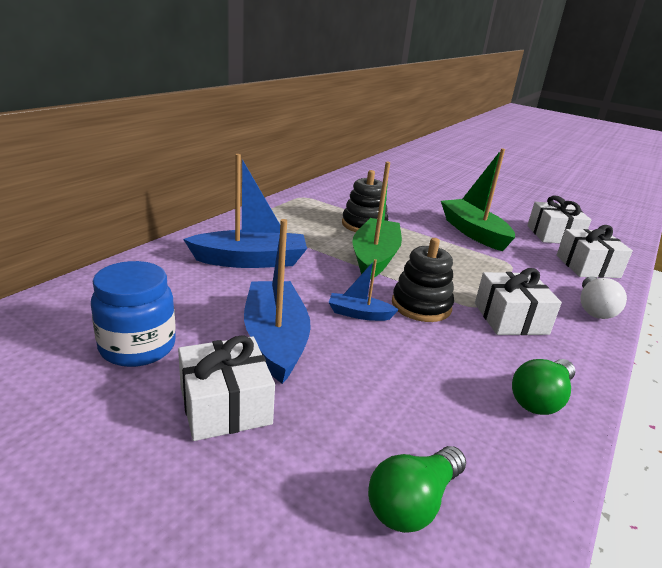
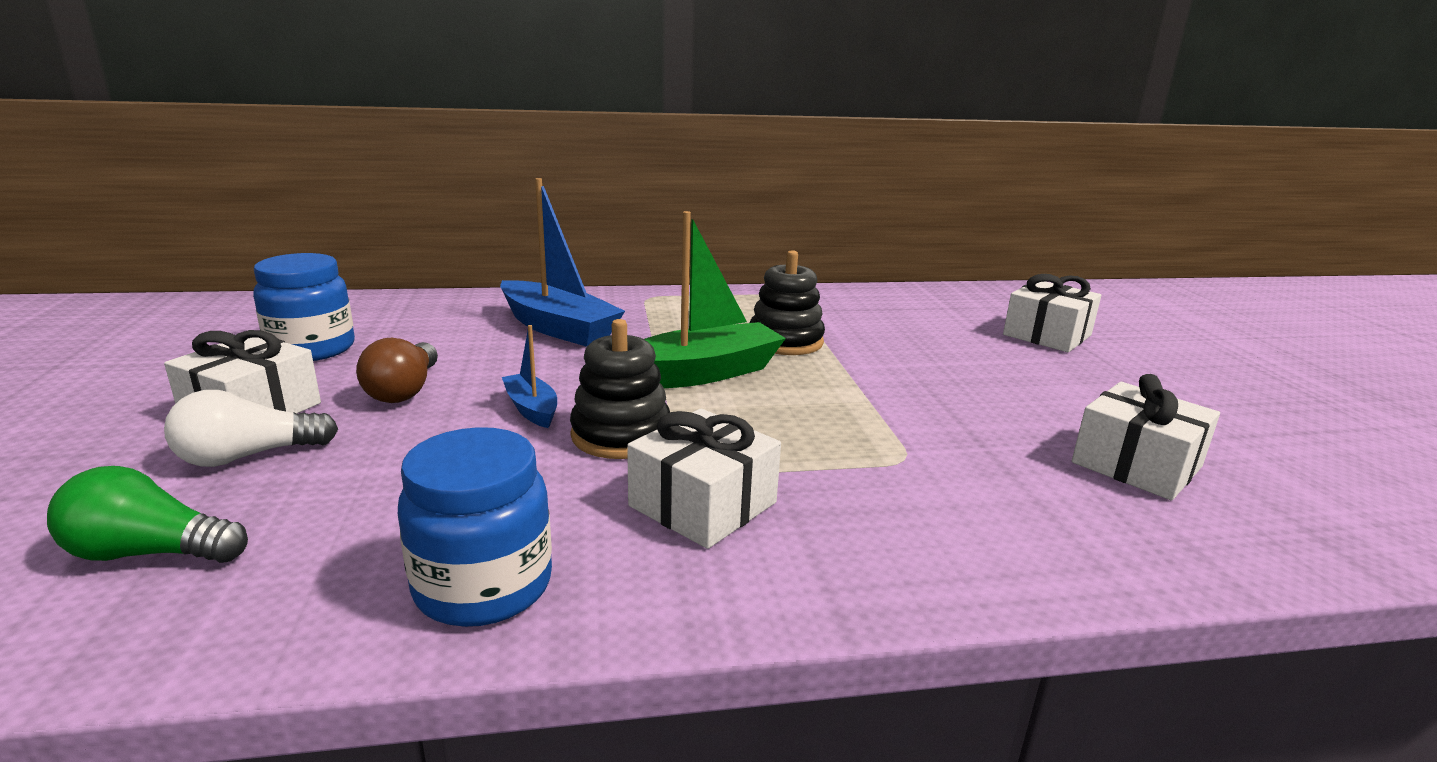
camera: 50 degrees right, 5 degrees down
(275, 340) = (404, 390): blue boat -> brown light bulb
(473, 232) = (950, 404): green boat -> none
(540, 399) = (483, 586): green light bulb -> blue jar
(587, 266) = (1078, 528): white gift -> white gift (1047, 335)
(593, 309) = (897, 572): white light bulb -> white light bulb (248, 456)

